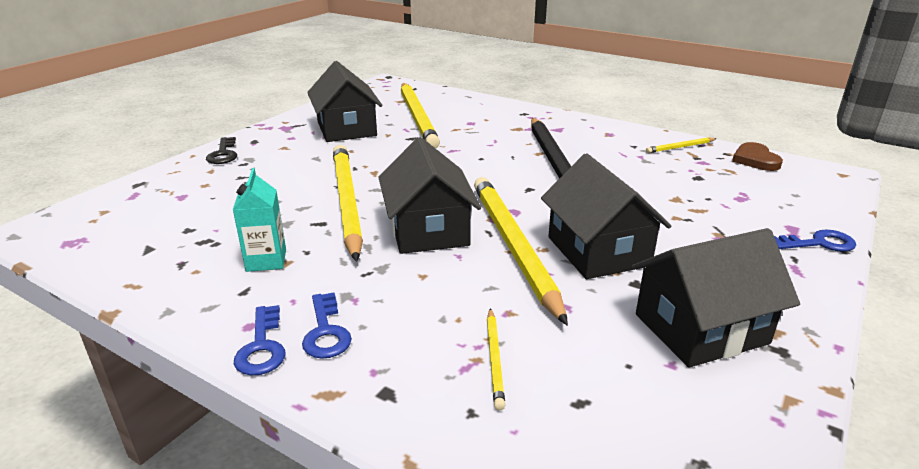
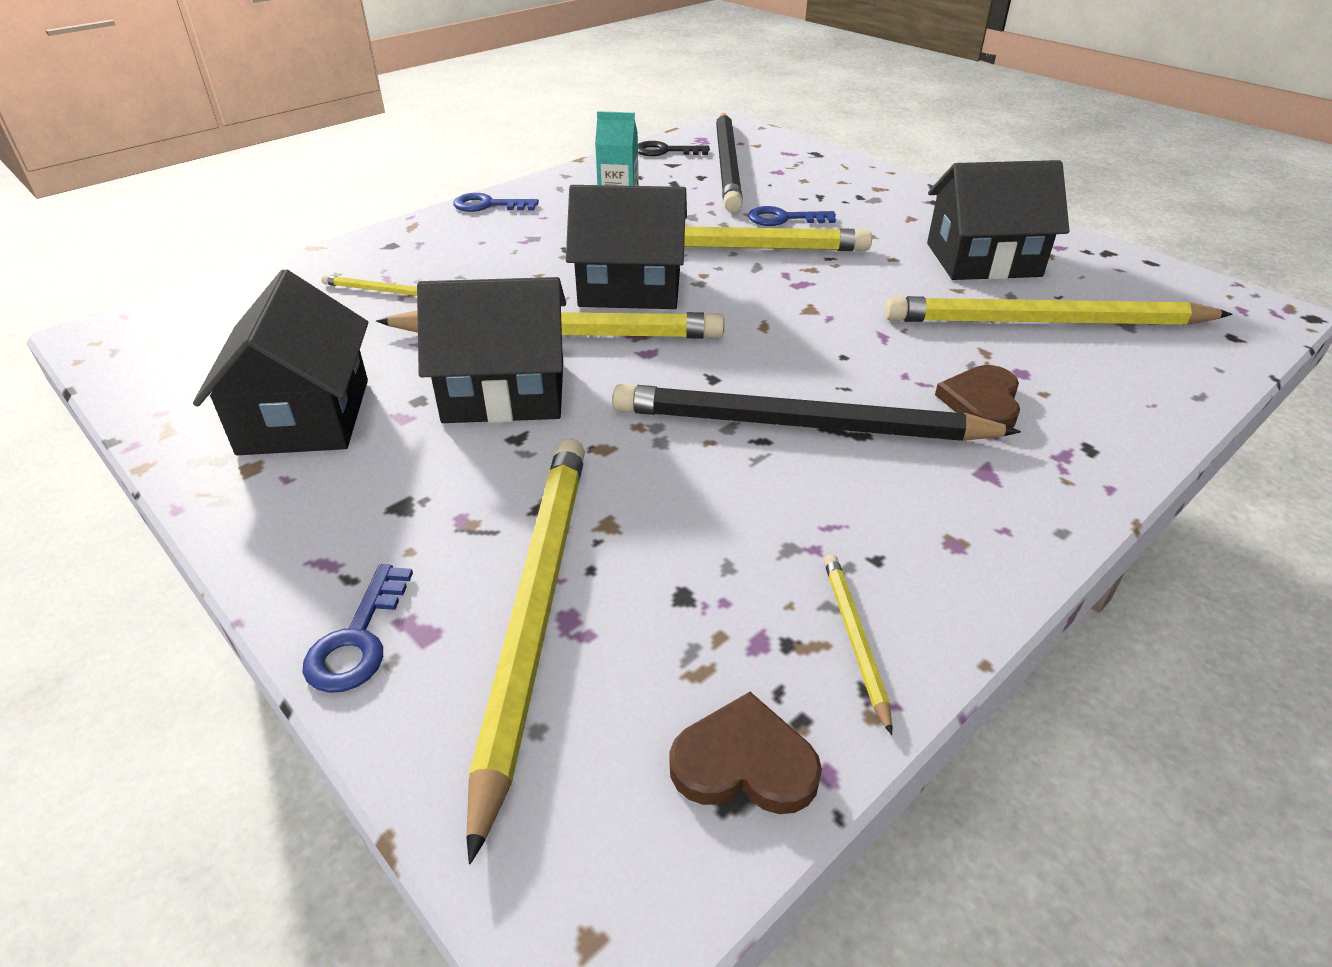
camera: 105 degrees right, 10 degrees up
(159, 219) = (728, 165): none -> black pencil
(223, 154) = (891, 186): black key -> black key (665, 151)
(326, 332) = (486, 227): blue key -> blue key (783, 219)
(503, 129) = (982, 402): none -> brown heart
(747, 205) = (534, 611): none -> yellow pencil

